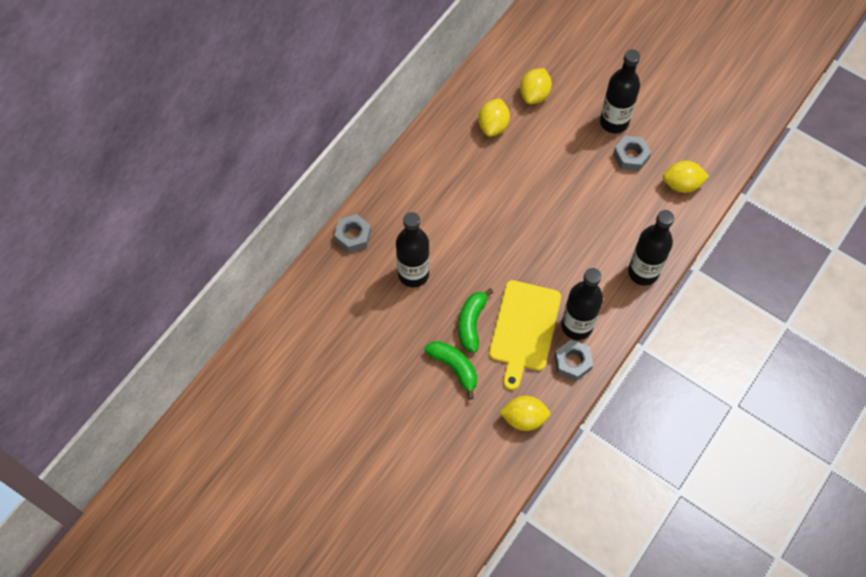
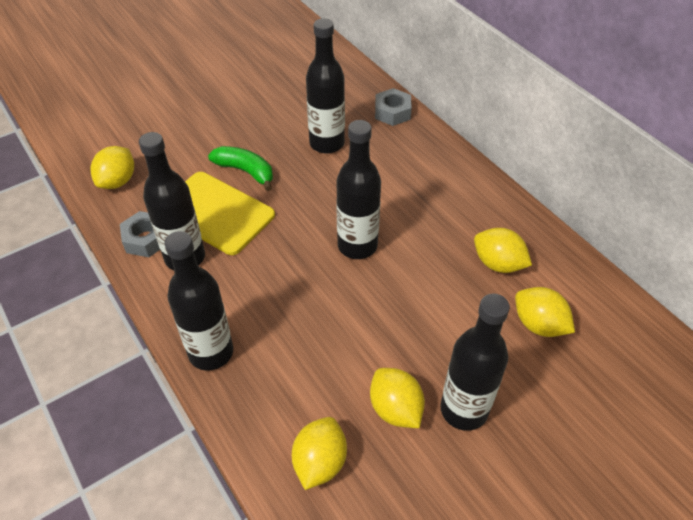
camera: 110 degrees right, 15 degrees down
(454, 367) = (207, 146): green banana -> none
(515, 216) = (357, 246): none -> black bottle
(630, 156) = (395, 409): grey nut -> yellow lemon

